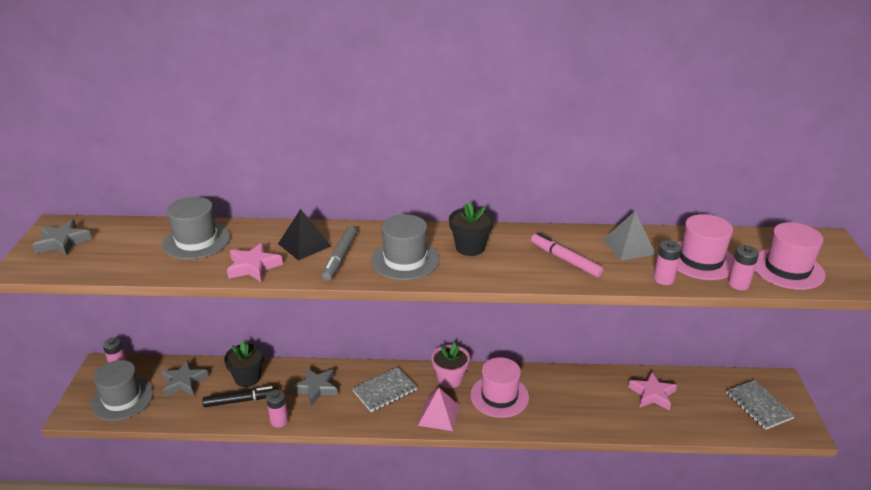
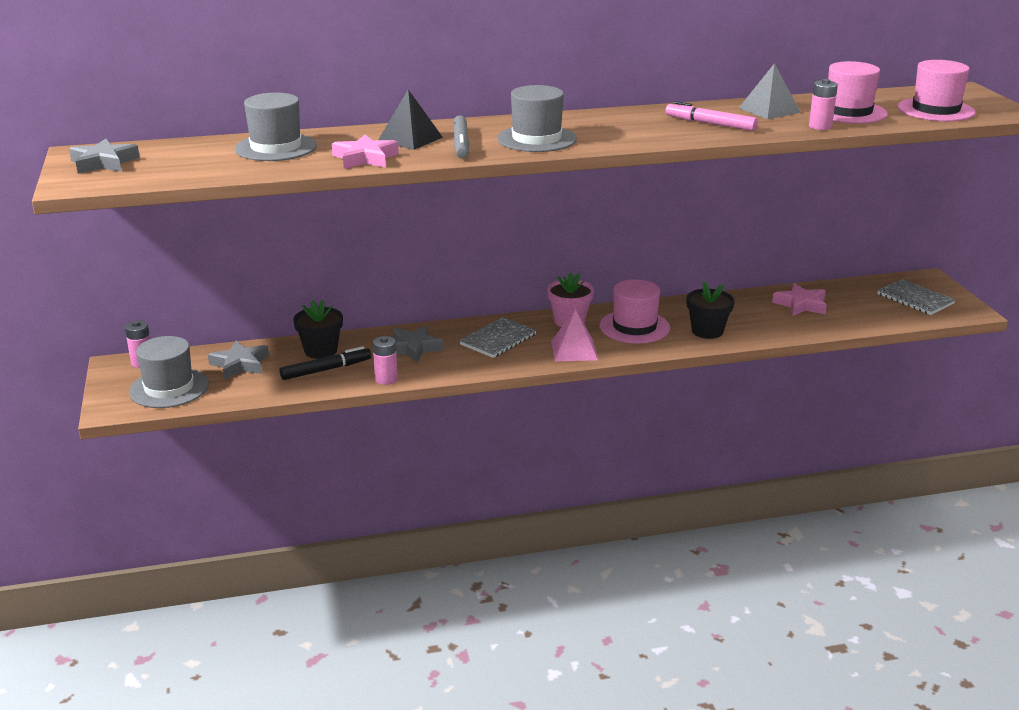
camera: 15 degrees left, 5 degrees down
(470, 247) = (601, 125): black flower pot -> black flower pot (707, 331)
(738, 284) = (895, 123): pink battery -> none

